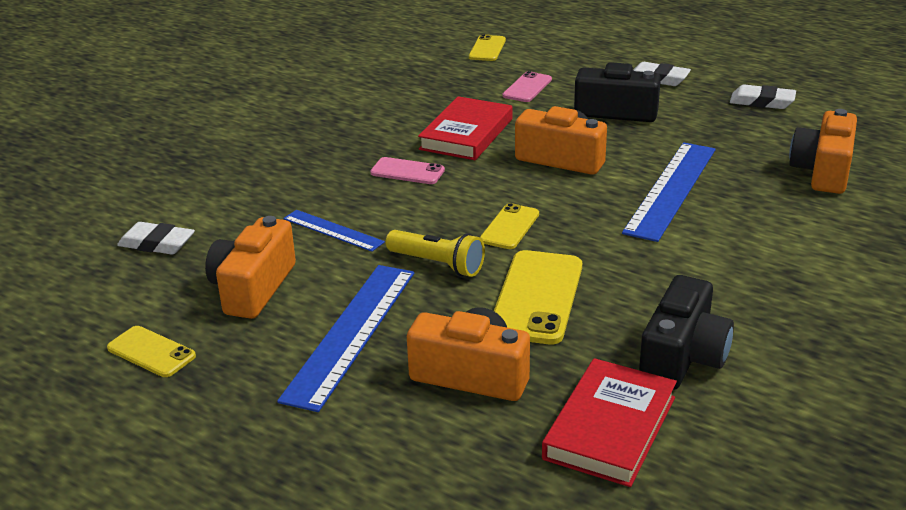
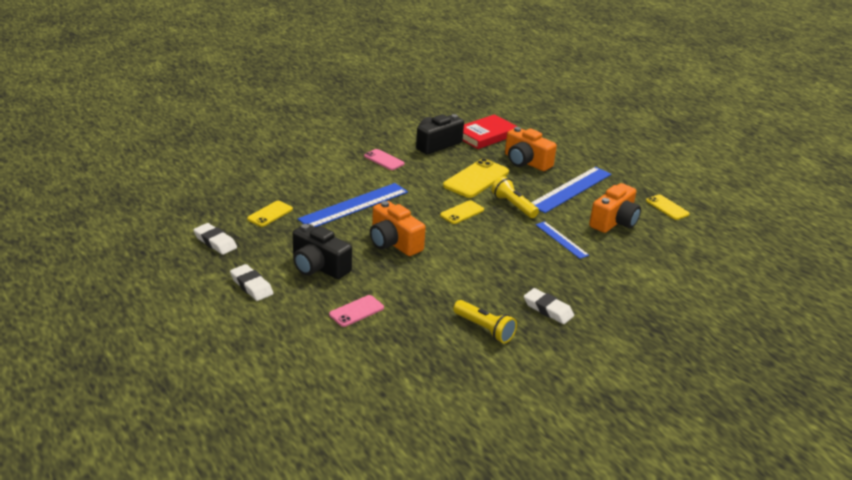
camera: 160 degrees left, 0 degrees up
(157, 244) = (668, 262): white eraser -> white eraser (548, 309)
(381, 107) = (484, 329): none -> yellow flashlight
(407, 171) = (497, 264): pink phone -> pink phone (384, 160)
(466, 134) = (438, 281): red book -> none
(487, 49) = (345, 374): yellow phone -> yellow phone (270, 214)
(823, 171) = (260, 190): orange camera -> none

